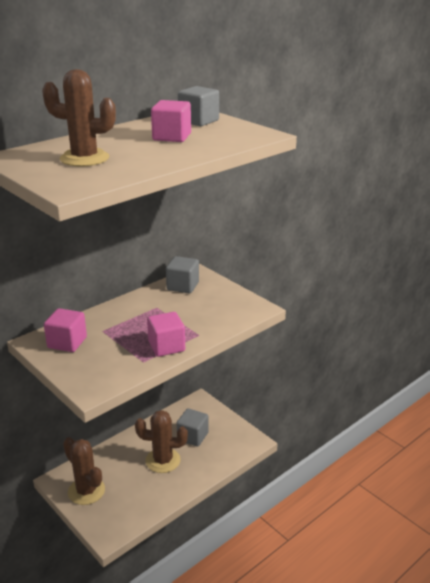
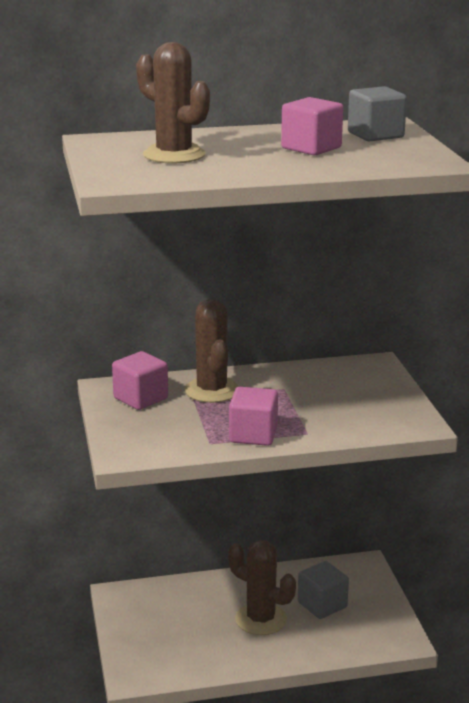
camera: 30 degrees right, 5 degrees down
(86, 491) = (142, 619): brown cactus -> brown cactus (212, 390)
(183, 286) = (341, 373): grey cube -> none

